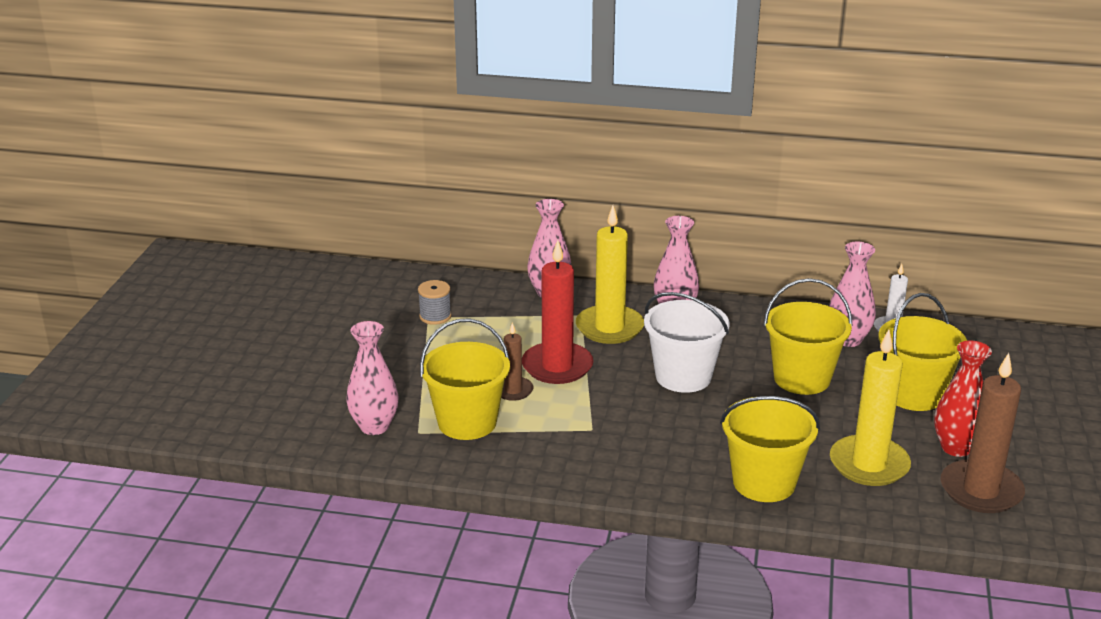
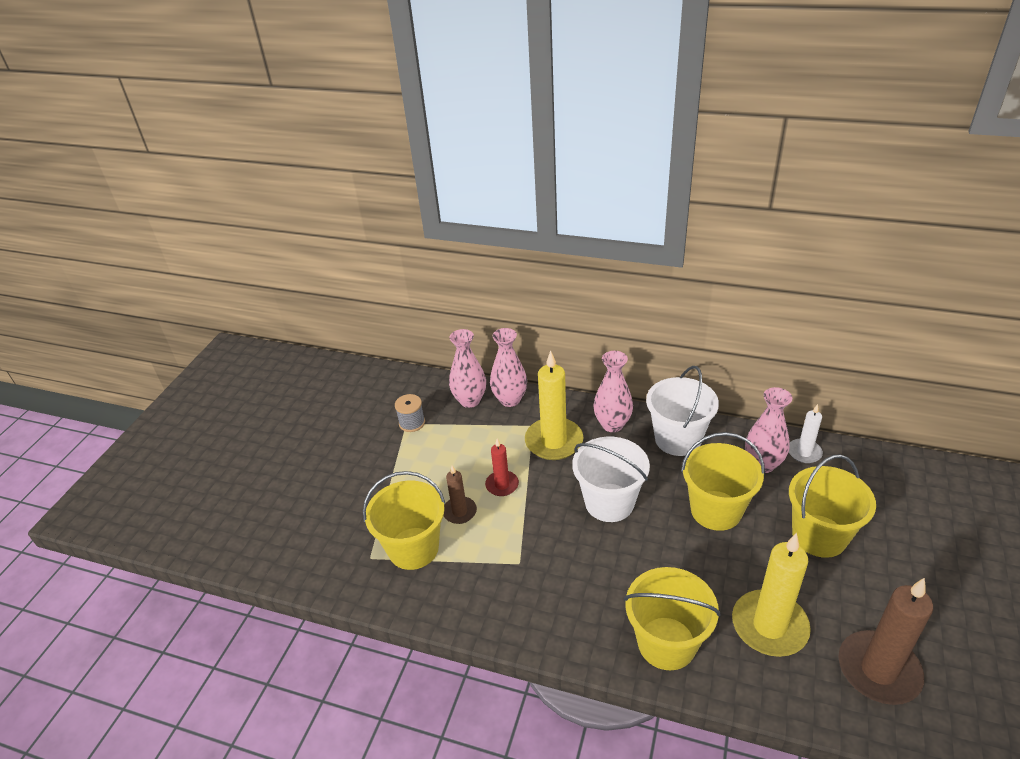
camera: 10 degrees right, 10 degrees up
(374, 426) = (335, 548): pink vase -> pink vase (470, 400)
(557, 366) = (502, 485): red candle -> red candle, size x0.54
(751, 322) = (677, 439): none -> white bucket
(956, 448) = (856, 608): red vase -> none

